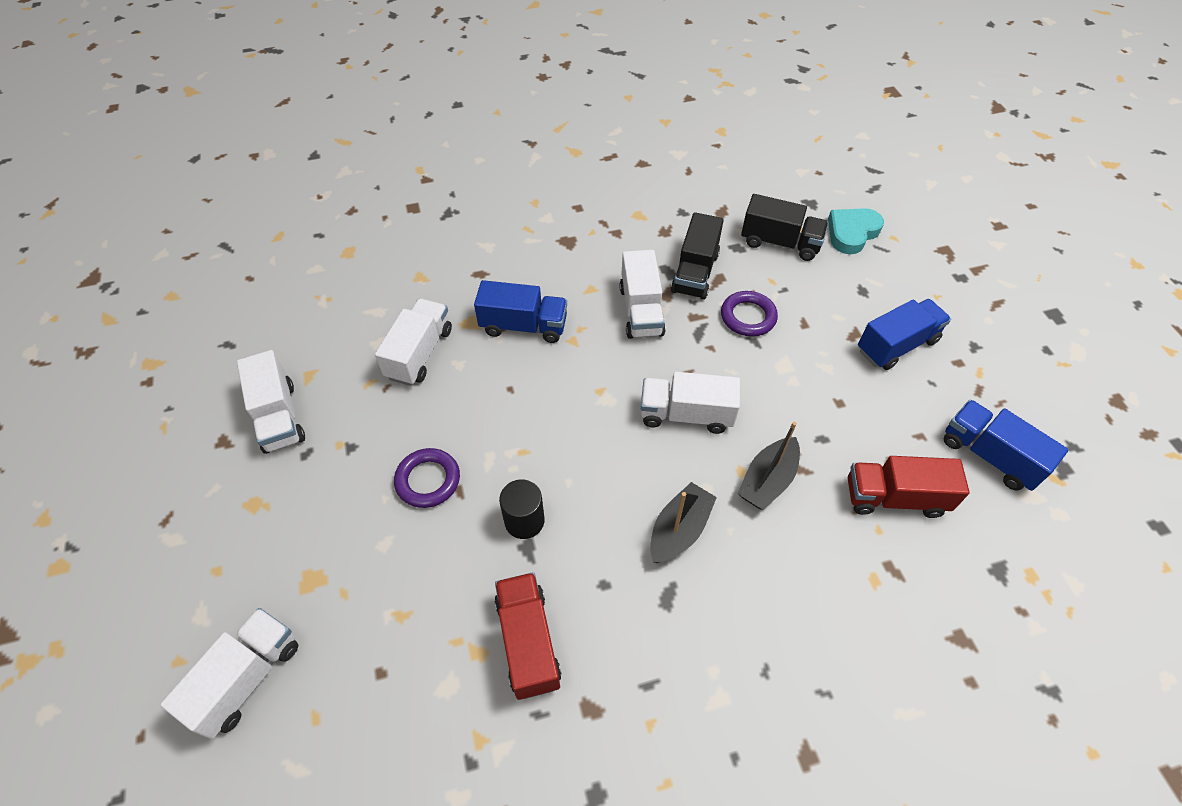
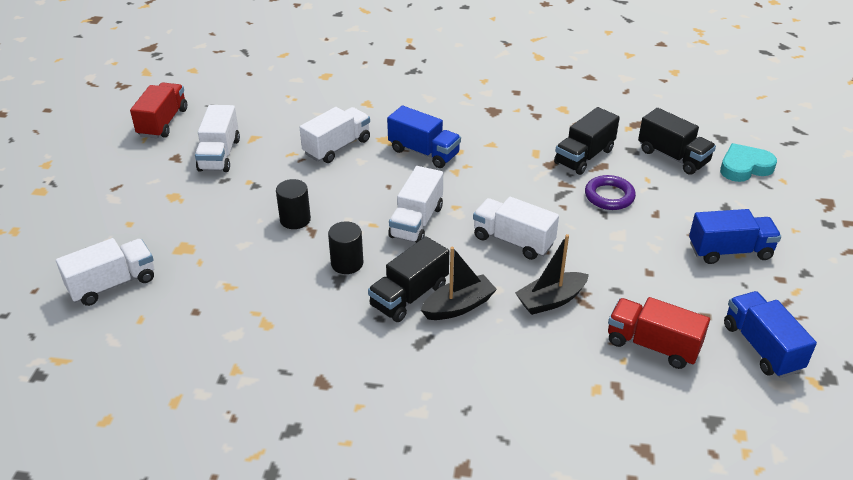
camera: 25 degrees right, 15 degrees down
(428, 480) = (295, 219): purple ring -> black cylinder
(528, 642) = (303, 330): red truck -> red truck (163, 122)
(619, 538) = (409, 296): none -> black truck
(641, 311) = (522, 168): white truck -> white truck (416, 222)

